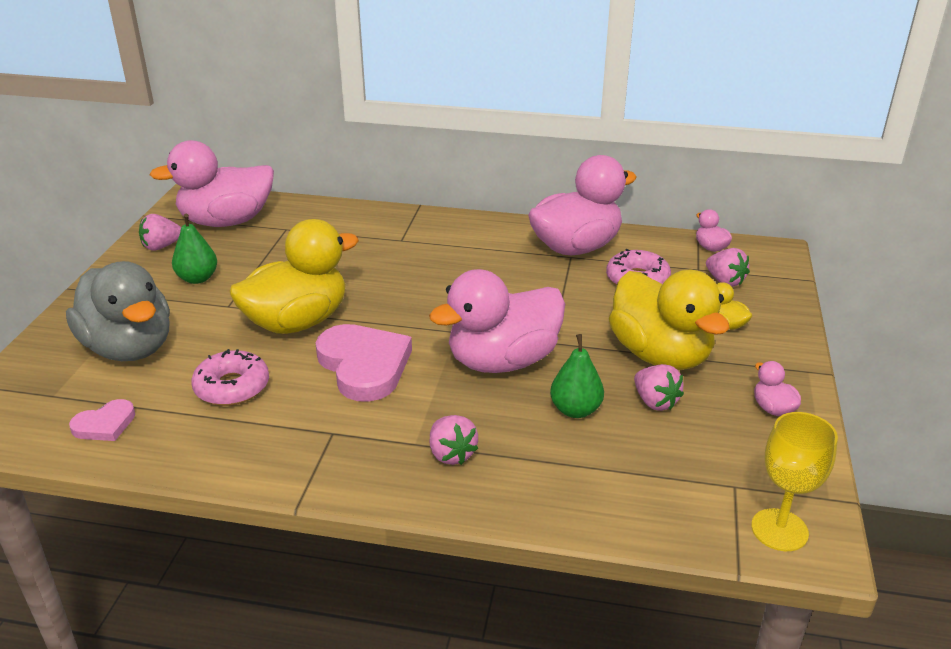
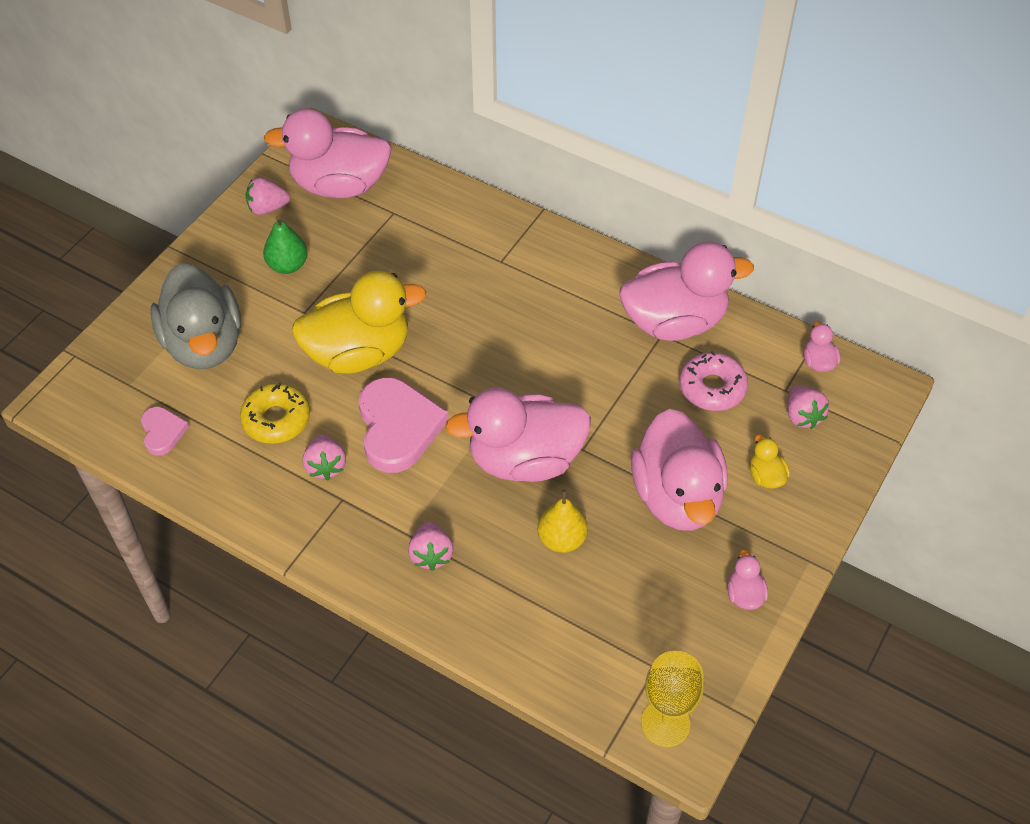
camera: 20 degrees right, 20 degrees up
(105, 424) = (162, 432): pink heart -> pink heart turned 90 degrees counterclockwise
(232, 387) = (276, 419): pink donut -> yellow donut
(575, 410) = (562, 539): green pear -> yellow pear
(655, 402) = (639, 552): pink strawberry -> pink strawberry (326, 466)
(660, 355) = (677, 496): yellow duck -> pink duck

